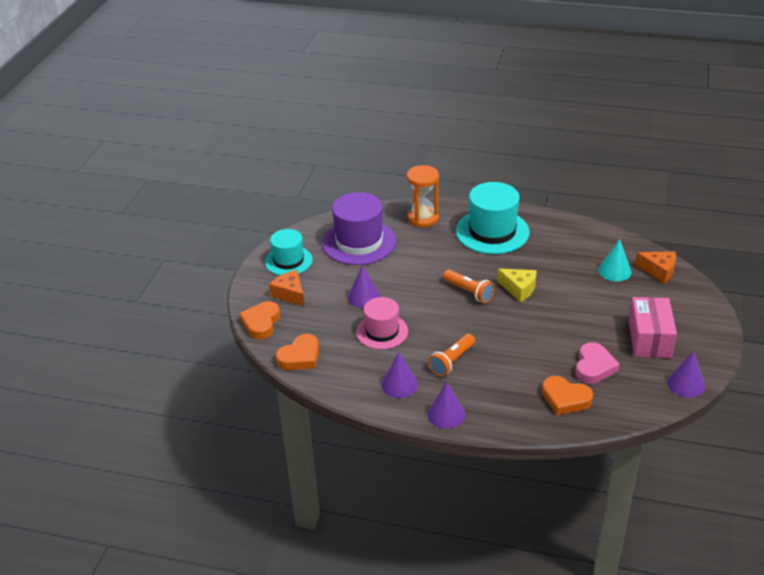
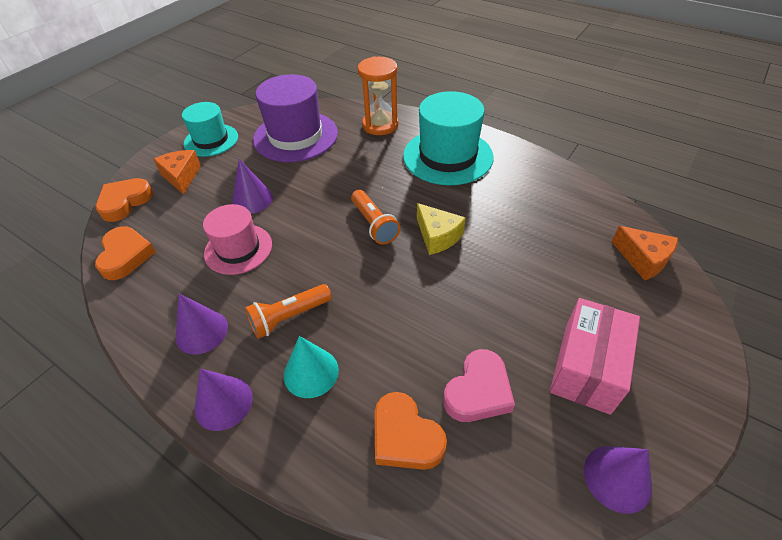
camera: 20 degrees right, 10 degrees up
(300, 357) = (126, 256): orange heart -> orange heart turned 75 degrees counterclockwise
(614, 271) = (578, 243): turquoise cone -> turquoise cone (311, 372)

